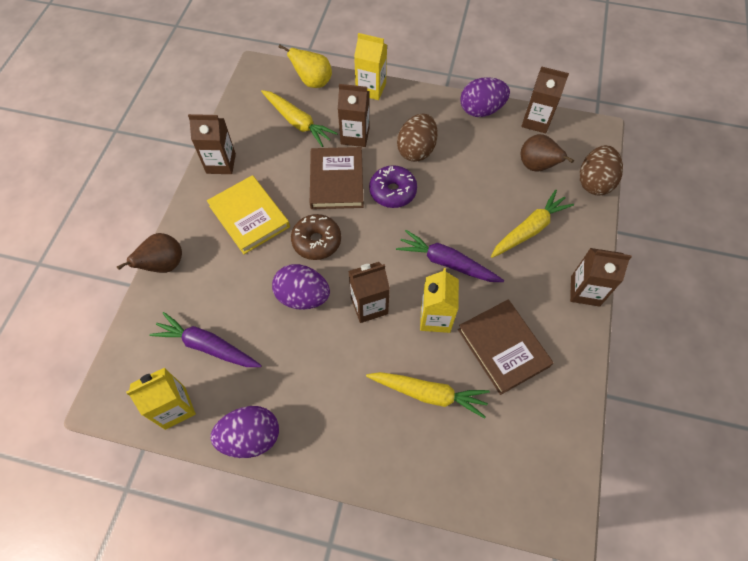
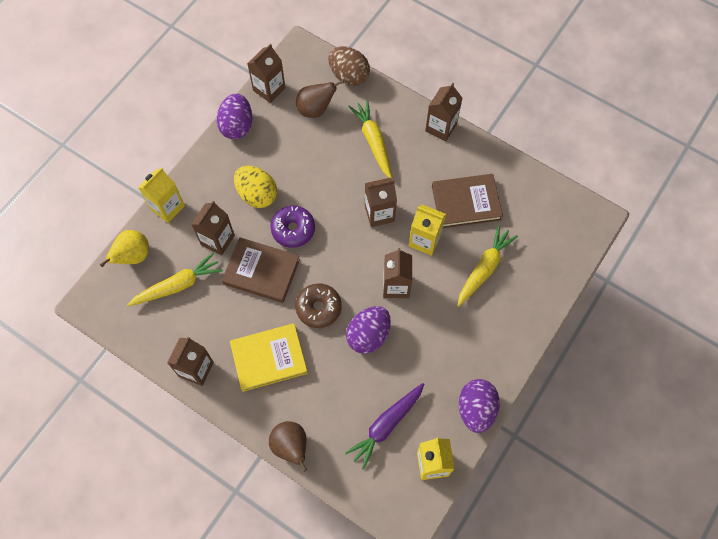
camera: 70 degrees left, 5 degrees up
(416, 150) = (257, 194): brown egg -> yellow egg
(447, 262) = (379, 213): purple carrot -> brown carton

